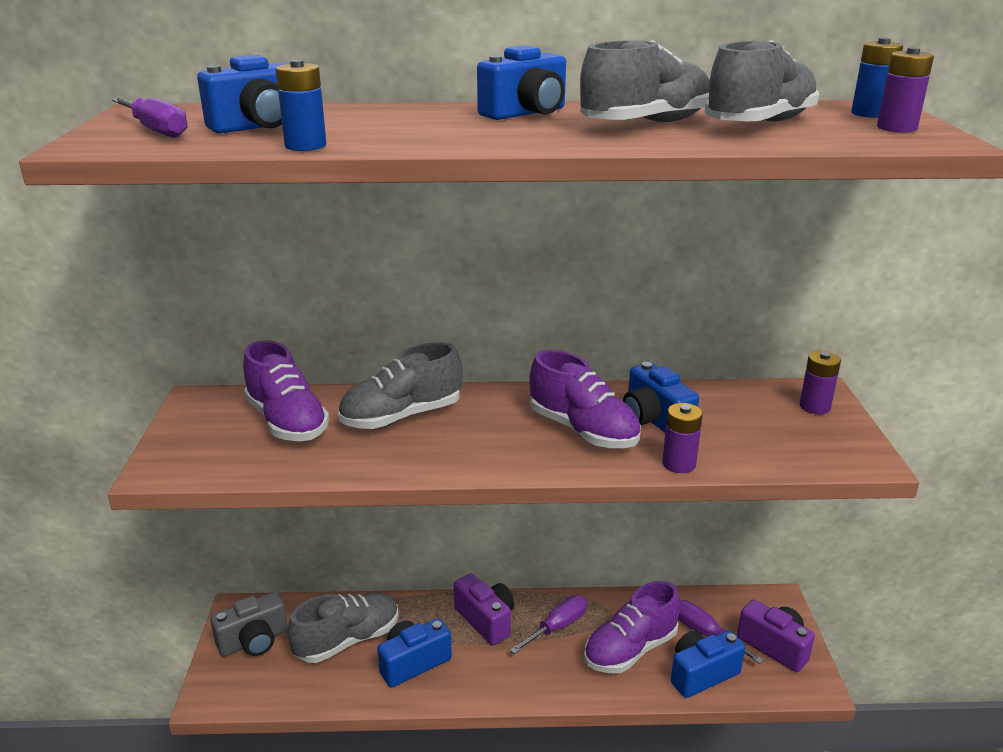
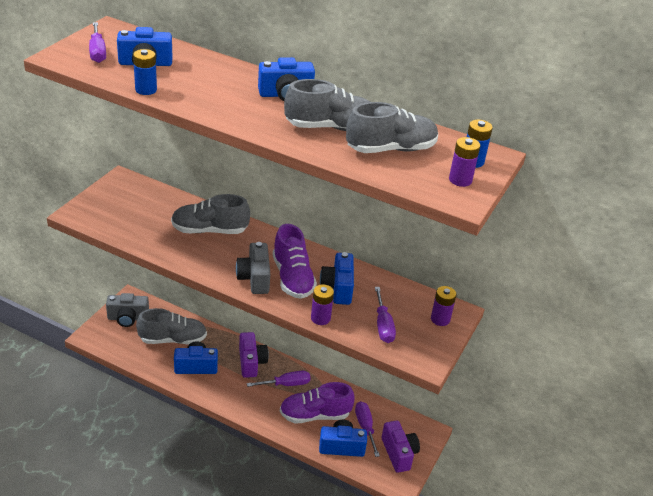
camera: 25 degrees right, 10 degrees up
(287, 422) = (152, 210): purple shoe -> none
(533, 451) = (254, 278): none -> grey camera
(763, 440) = (383, 325): none -> purple screwdriver

